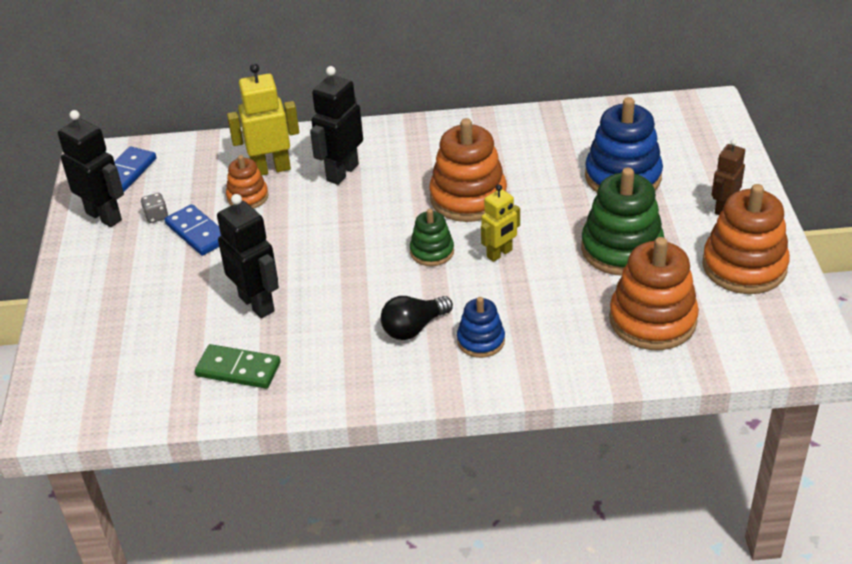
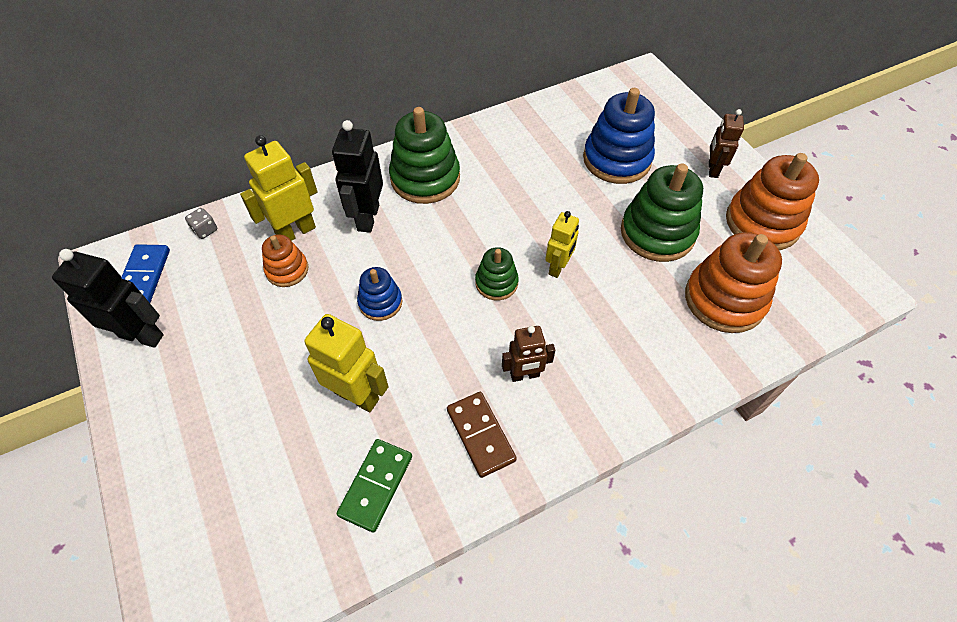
camera: 25 degrees left, 15 degrees up
(156, 216) = (200, 319): grey dice -> grey dice (205, 230)
(197, 232) = (254, 327): blue domino -> none
(238, 369) = (376, 485): green domino -> green domino turned 60 degrees counterclockwise
(257, 304) = (357, 395): black robot -> yellow robot
(347, 360) = (481, 435): none -> brown domino
(414, 328) = (525, 375): black light bulb -> brown robot
(415, 152) = (425, 178): none -> green stacking toy
(468, 198) = (498, 215): orange stacking toy -> none
(481, 341) = (593, 370): blue stacking toy -> blue stacking toy (380, 302)

